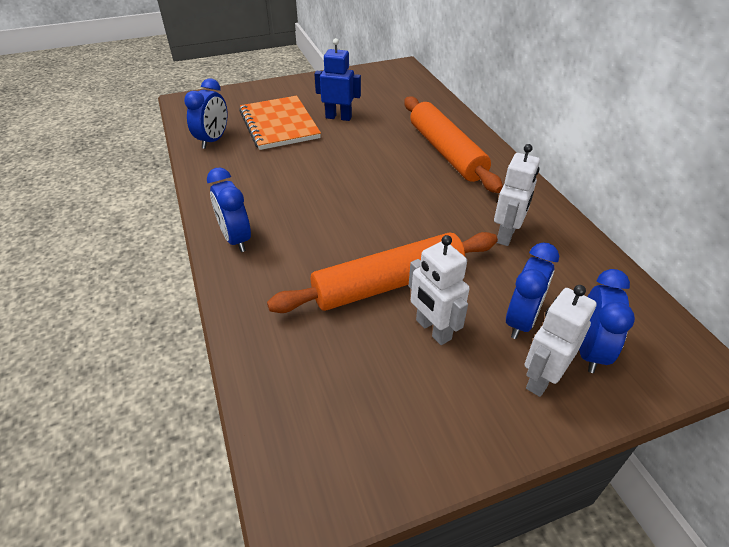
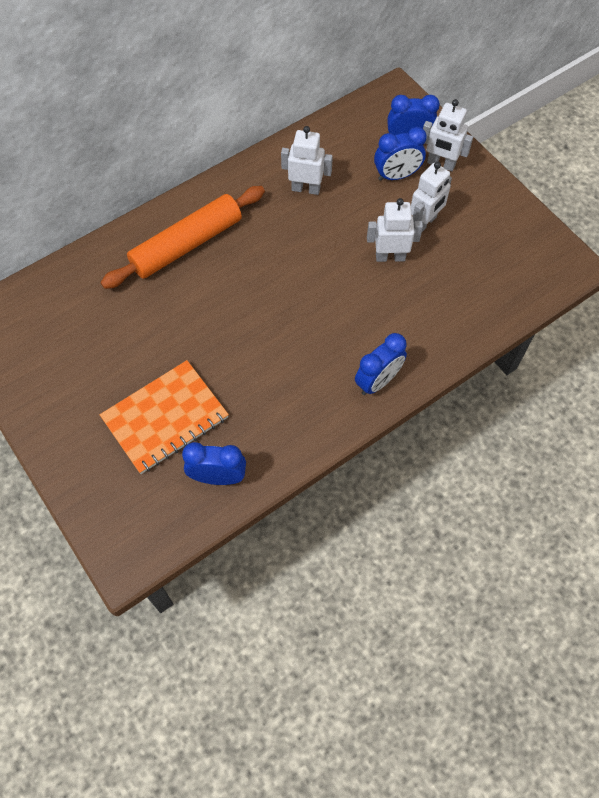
camera: 105 degrees left, 20 degrees up
(338, 117) = (134, 359): blue robot -> none
(388, 283) = (390, 257): orange rolling pin -> white robot
(521, 320) = (396, 176): blue clock -> blue clock turned 150 degrees clockwise

